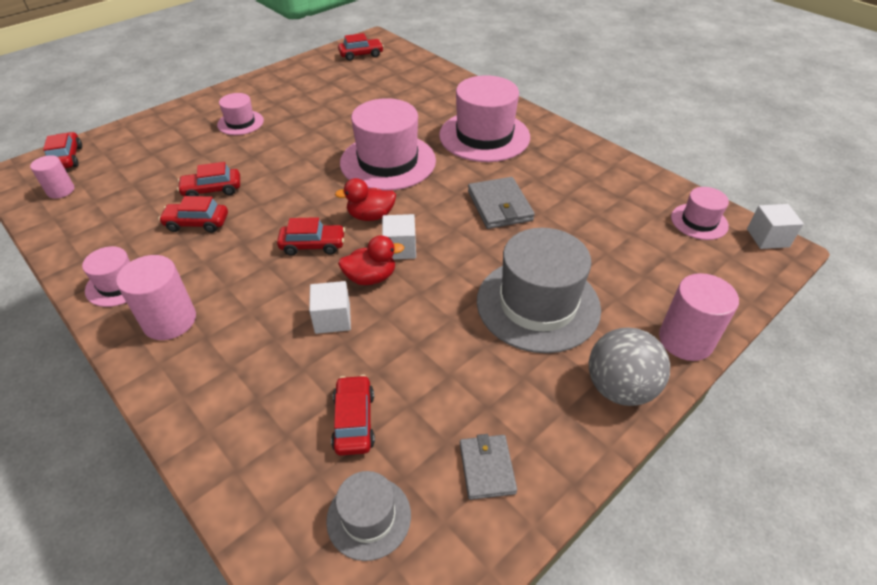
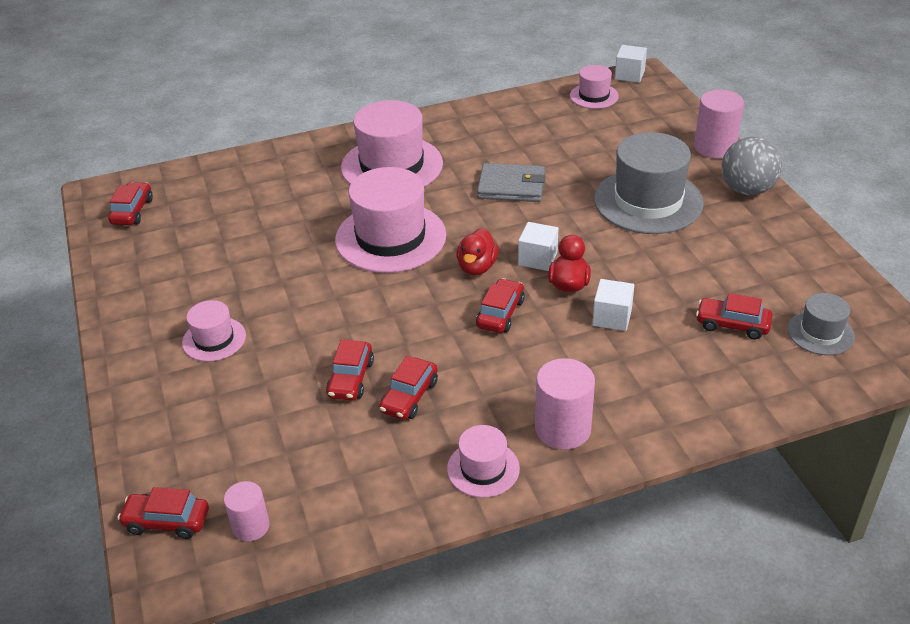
camera: 65 degrees left, 5 degrees down
(487, 468) = (795, 268): grey wallet -> none

